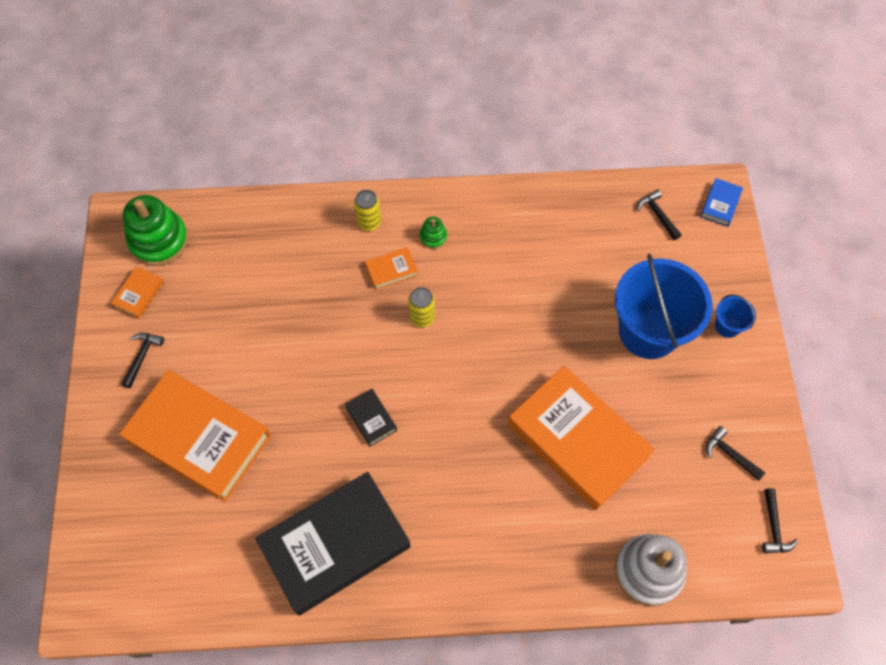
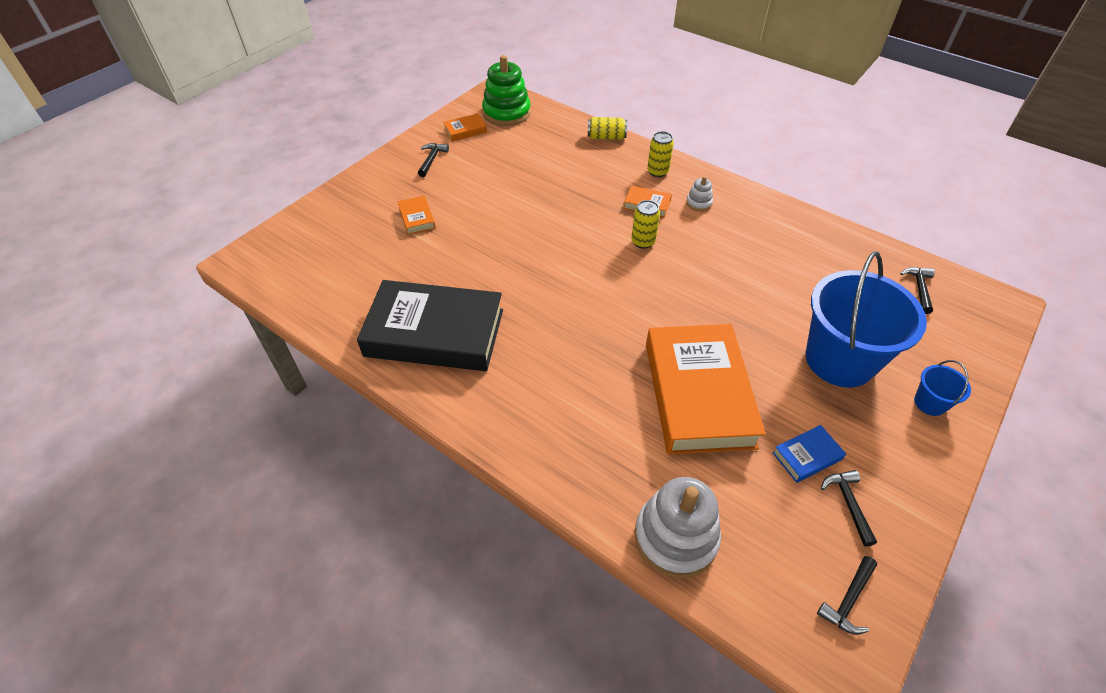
camera: 40 degrees right, 15 degrees down
(142, 357) = (432, 160): black hammer -> black hammer turned 45 degrees counterclockwise
(199, 438) = (417, 218): orange book -> orange book, size x0.40
(287, 208) = (606, 137): none -> yellow can
(371, 418) = (542, 276): black book -> none
(433, 237) = (698, 203): green stacking toy -> white stacking toy
(720, 204) = (994, 314): blue book -> blue book (807, 456)

